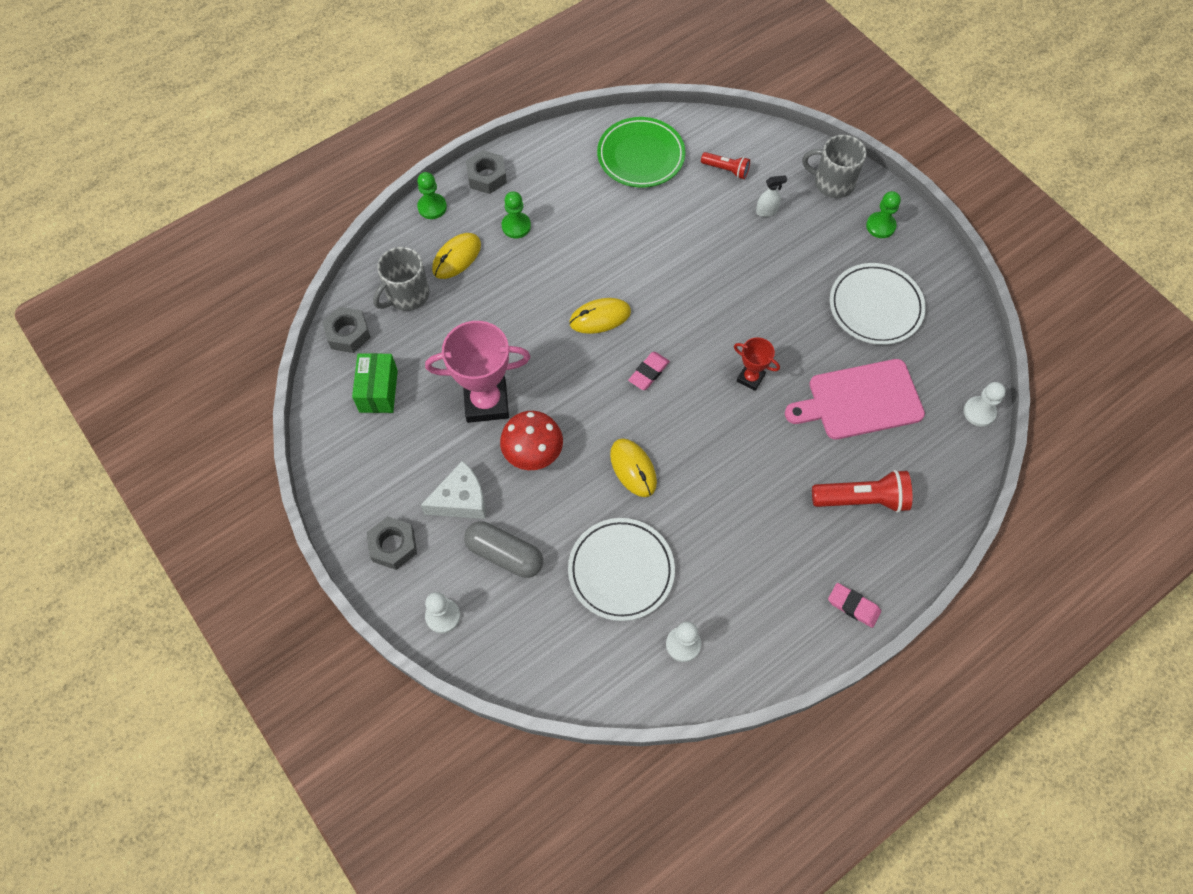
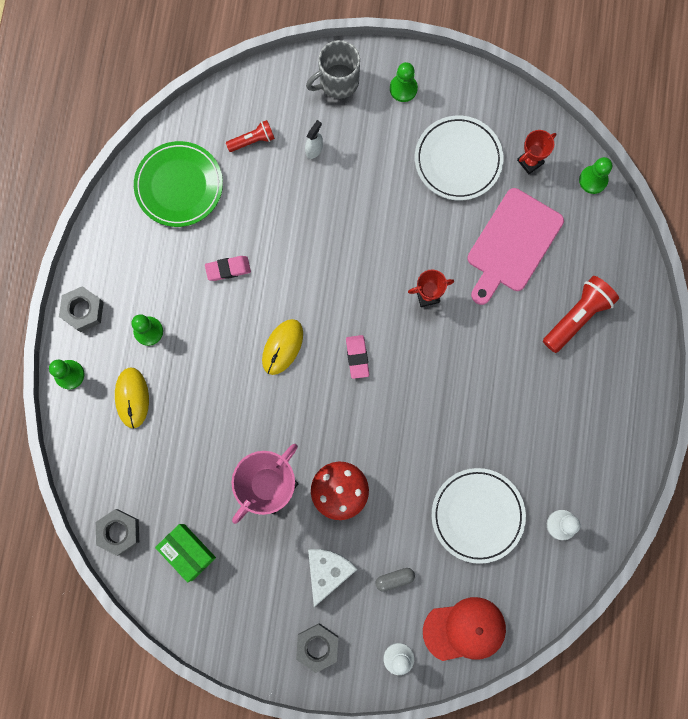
camera: 45 degrees left, 15 degrees up
(407, 295) = (128, 462): grey mug -> none
(505, 554) = (394, 579): grey capsule -> grey capsule, size x0.53
(517, 647) = (464, 629): none -> red cap
(633, 468) = (416, 437): yellow mouse -> none
(853, 606) = (637, 396): pink eraser -> pink eraser (228, 269)
(936, 355) = (530, 162): none -> red trophy
(979, 412) = (593, 180): white pawn -> green pawn

